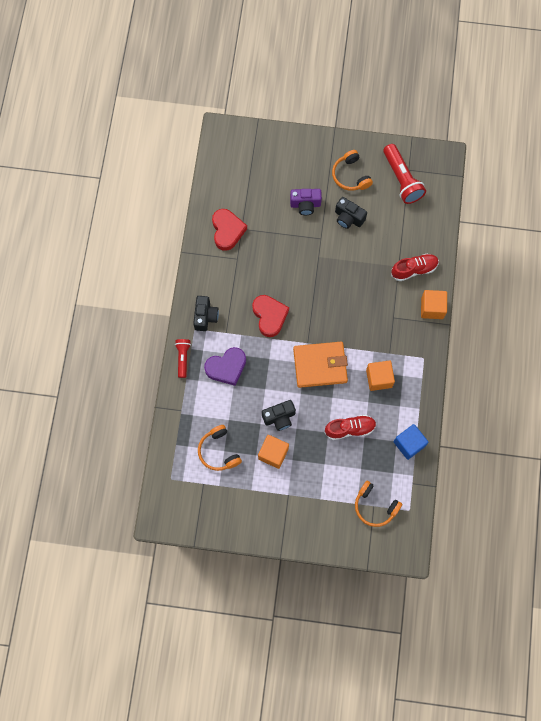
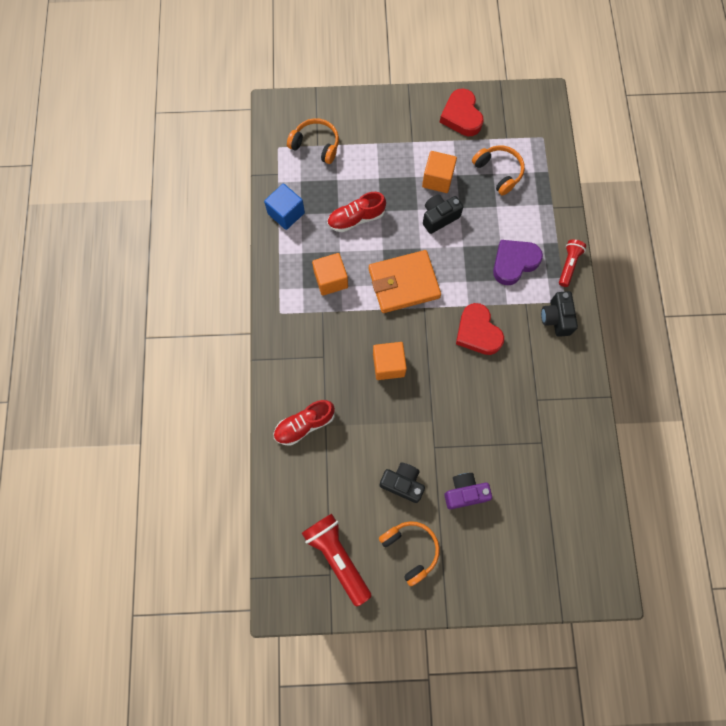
camera: 170 degrees right, 0 degrees up
(183, 358) = (568, 265): red flashlight -> red flashlight turned 150 degrees counterclockwise
(227, 231) = (560, 436): red heart -> red heart (461, 116)
(432, 308) = (275, 377): orange cube -> orange cube (388, 365)

